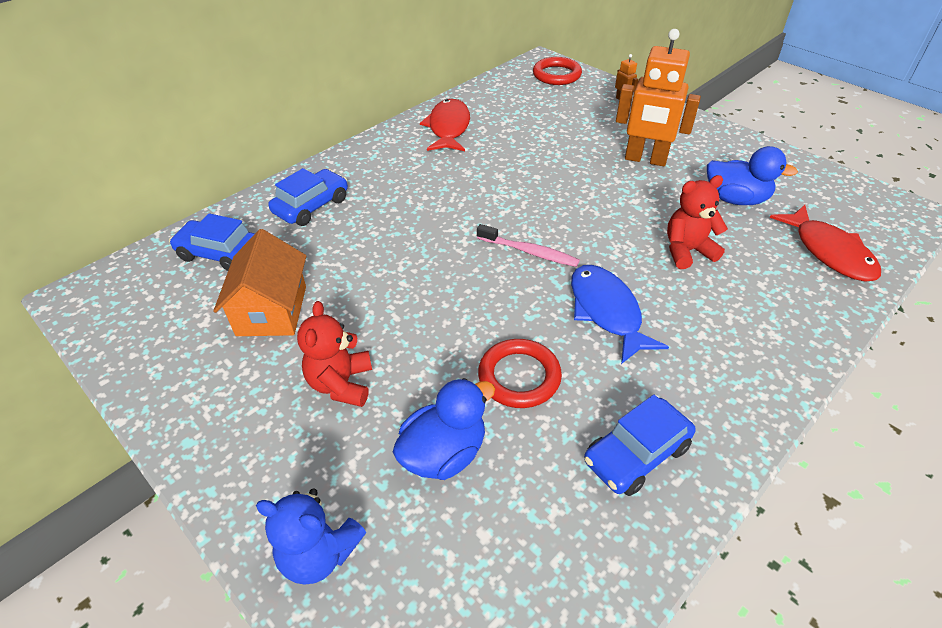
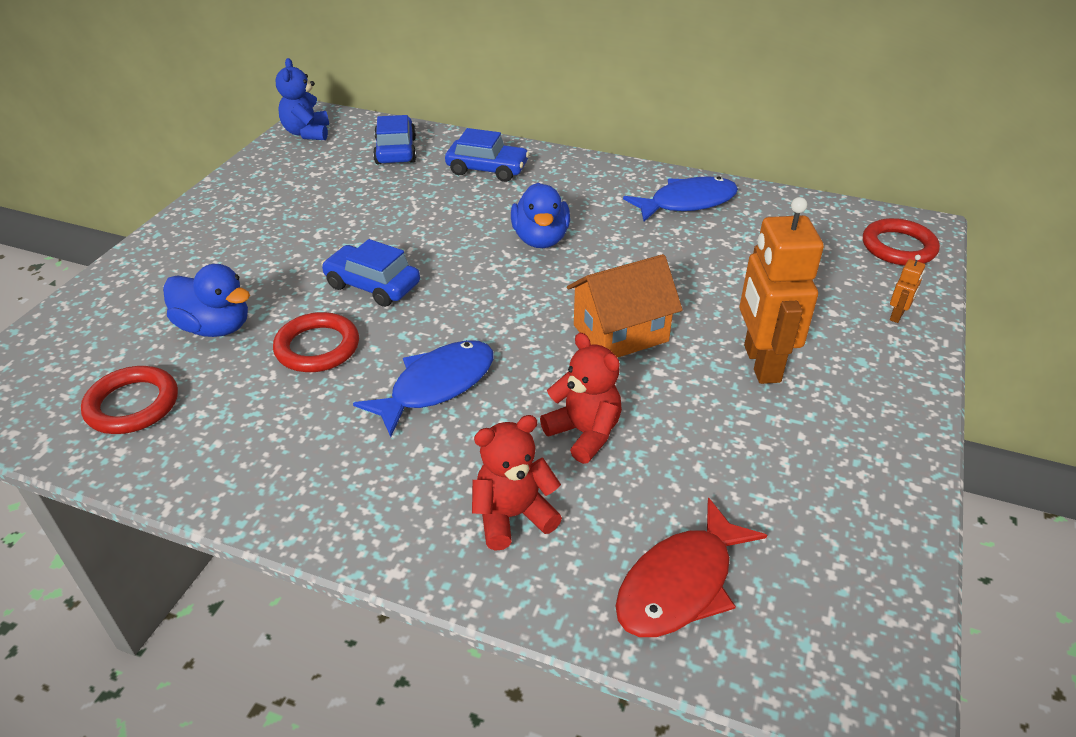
camera: 65 degrees right, 5 degrees down
(272, 310) = (341, 196): orange house -> orange house (620, 333)
(319, 554) = (112, 296): blue teddy bear -> blue teddy bear (307, 133)
(341, 384) = (273, 255): red teddy bear -> red teddy bear (513, 516)
(448, 128) = (687, 202): red fish -> blue fish
(529, 252) = (503, 311): pink toothbrush -> none
(543, 547) = (132, 405): none -> red ring
(636, 454) = (244, 443): blue car -> blue car (372, 285)
(735, 199) = (737, 466): blue duck -> blue duck (540, 239)

